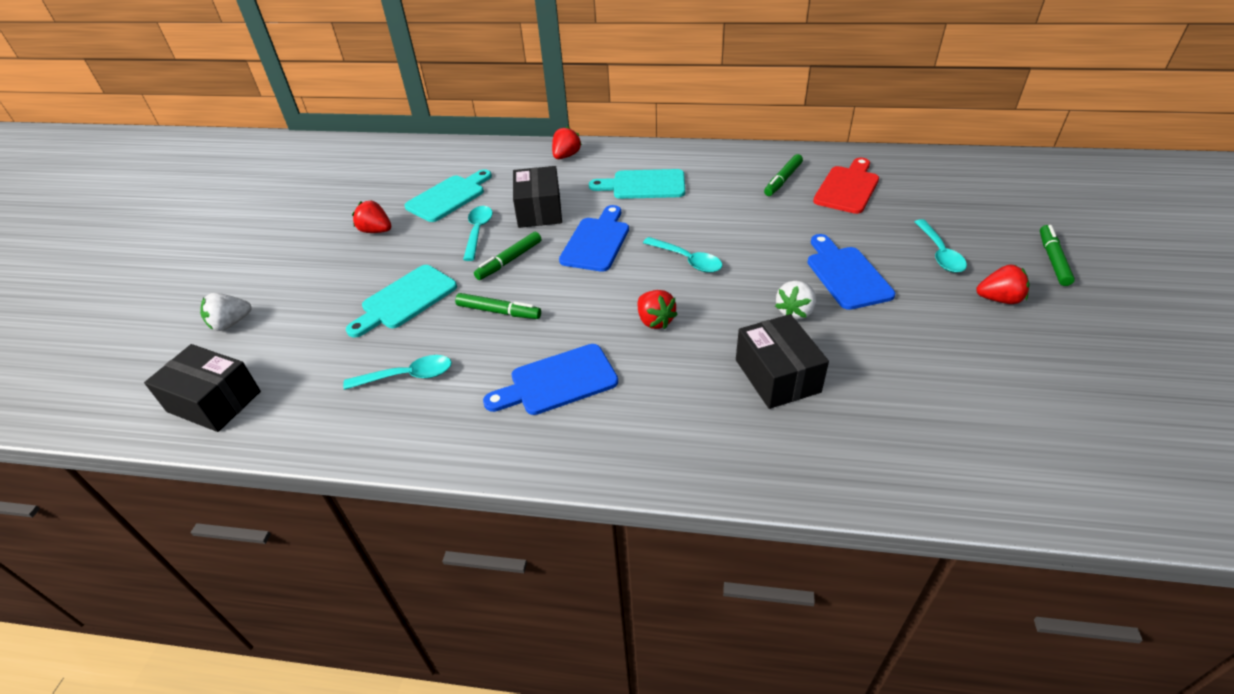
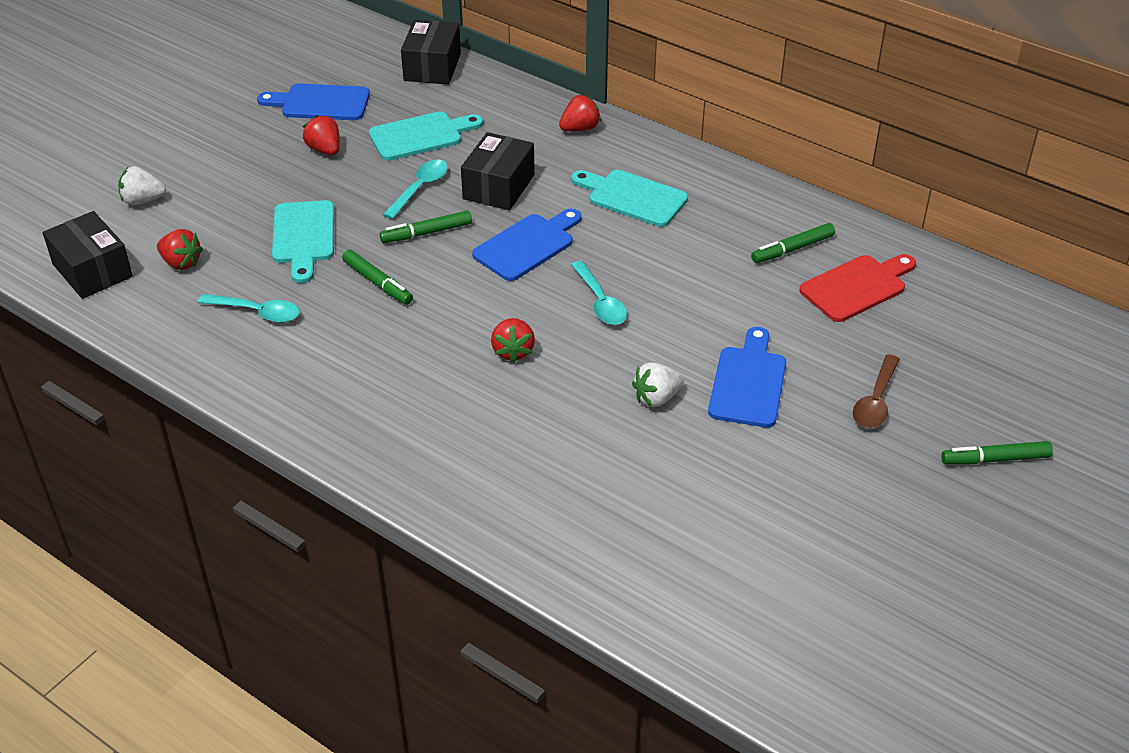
camera: 25 degrees right, 0 degrees up
(405, 300) = (303, 236): turquoise cutting board -> turquoise cutting board turned 75 degrees counterclockwise
(558, 381) = (379, 371): blue cutting board -> blue cutting board (320, 103)
(777, 376) = (578, 450): black box -> black box (432, 67)
(939, 253) = (875, 401): turquoise spoon -> brown spoon
(999, 299) = (882, 473): red strawberry -> red strawberry (181, 263)
(1053, 260) = (995, 459): green marker -> green marker turned 135 degrees counterclockwise

